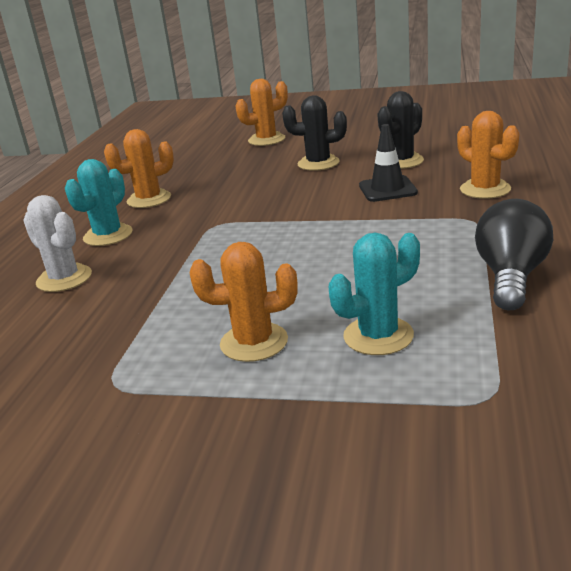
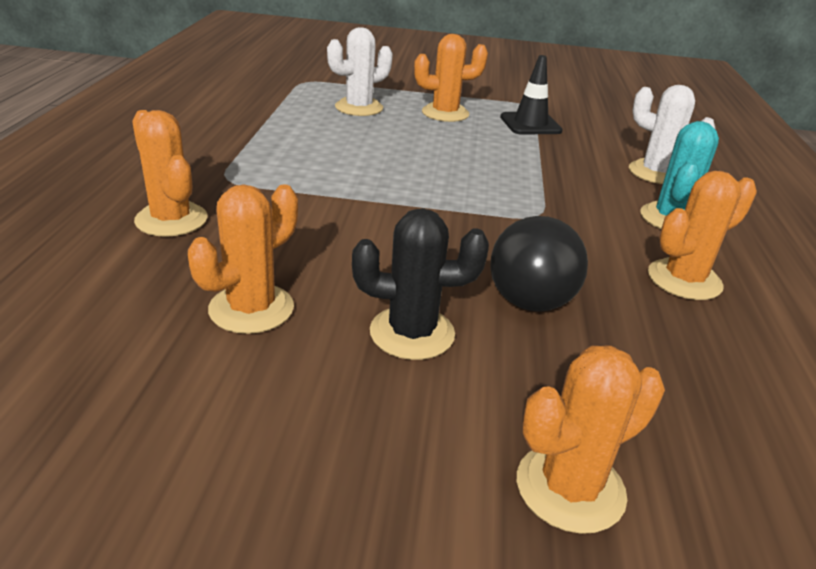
camera: 170 degrees right, 5 degrees up
(378, 336) = (359, 108): turquoise cactus -> white cactus
(387, 189) = (303, 241): black traffic cone -> black traffic cone (530, 124)
(401, 161) = (251, 309): black cactus -> orange cactus
(511, 277) = (240, 127): black light bulb -> black light bulb (531, 291)

